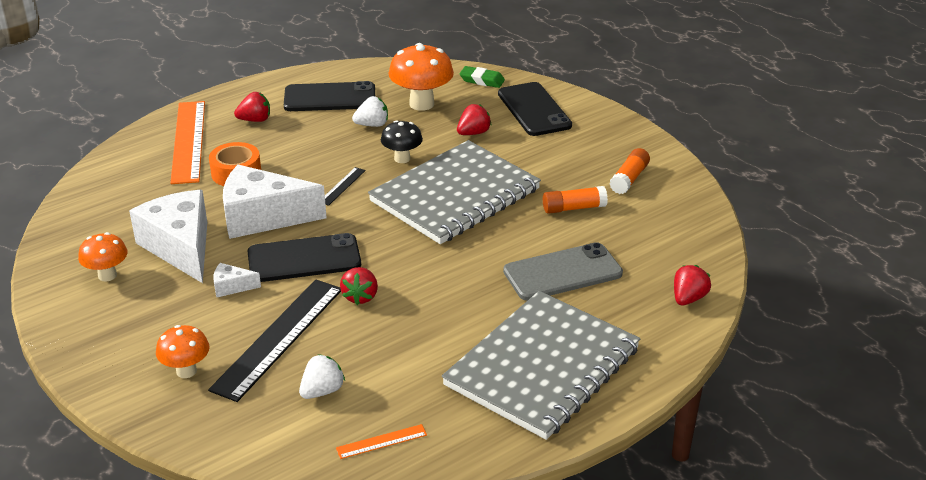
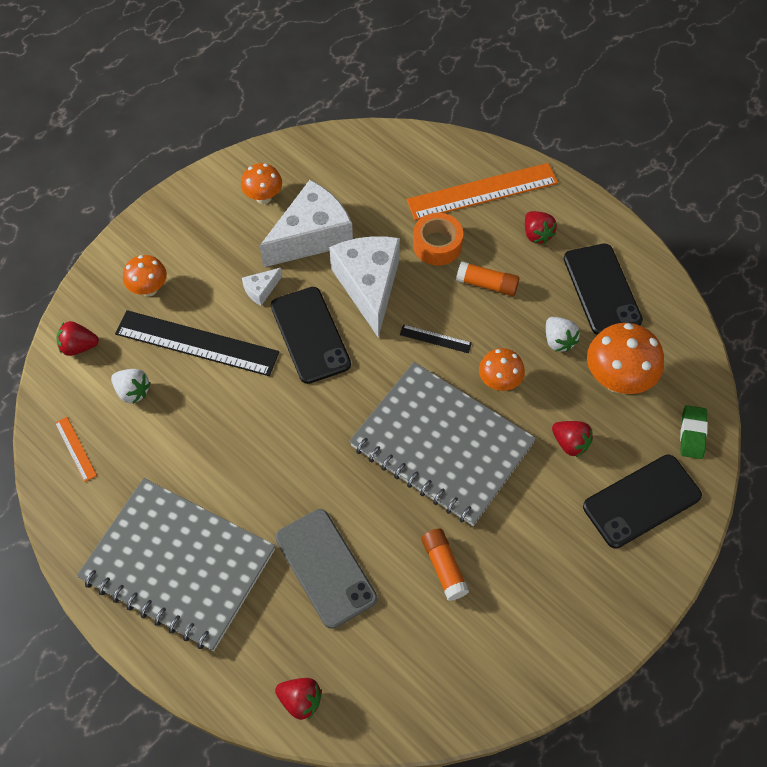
camera: 80 degrees right, 25 degrees up
(232, 287) = (261, 290): white cheese -> white cheese turned 120 degrees counterclockwise
(360, 297) = (261, 393): red strawberry -> red strawberry (79, 347)
(402, 158) = (499, 382): black mushroom -> orange mushroom
(629, 179) = (517, 624): orange glue stick -> orange glue stick (487, 284)

